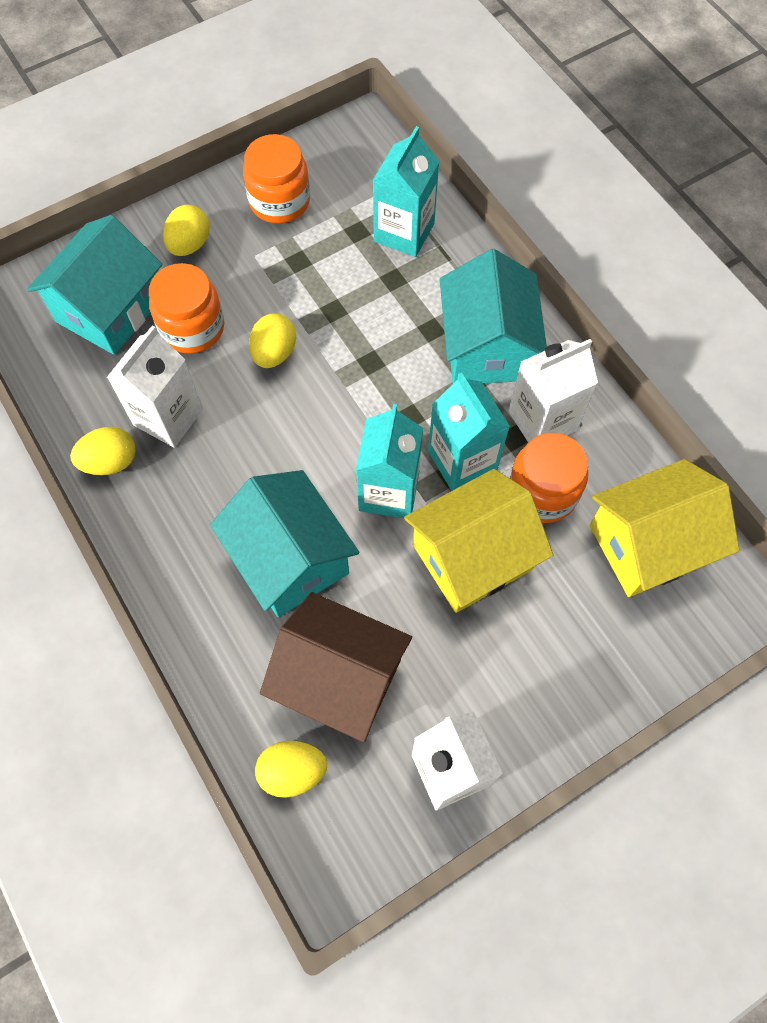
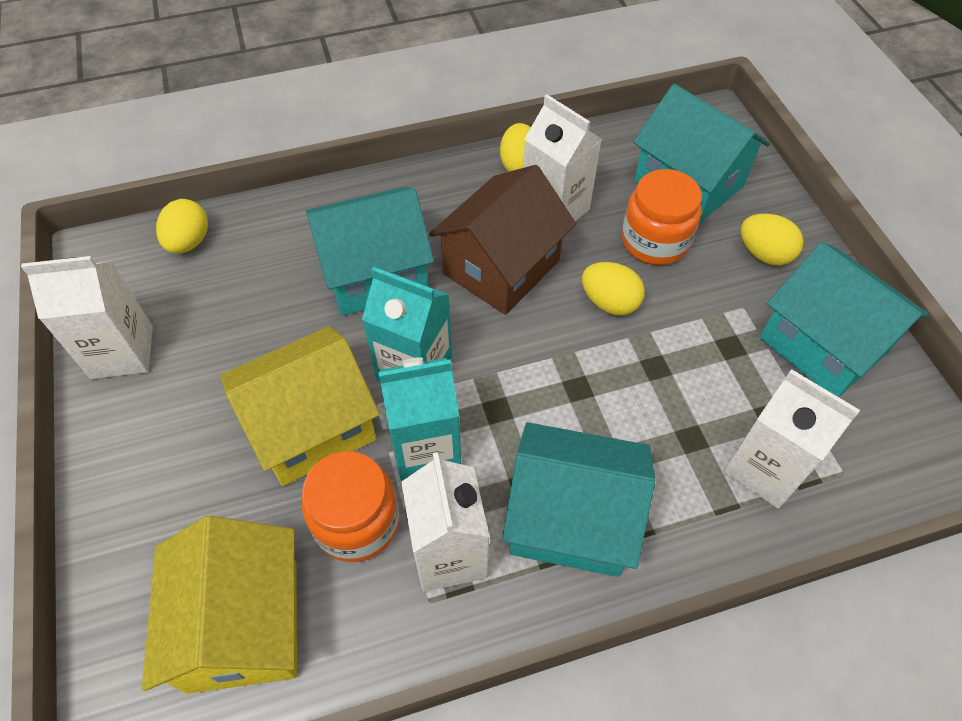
camera: 105 degrees right, 10 degrees down
(279, 201) = (822, 345): orange jar -> turquoise house
(339, 678) = (247, 288): brown house -> brown house (501, 267)
(404, 232) = (765, 468): turquoise carton -> white carton
(472, 557) = (312, 427): yellow house -> yellow house turned 75 degrees clockwise

